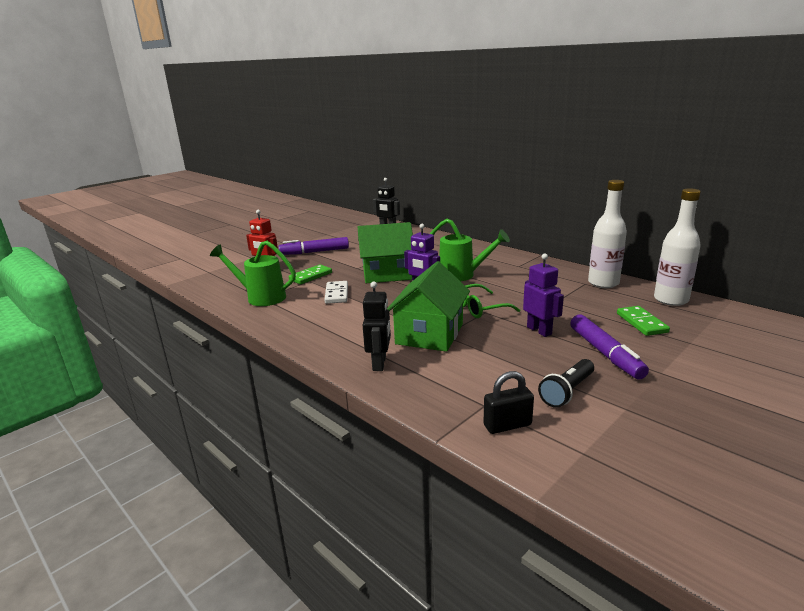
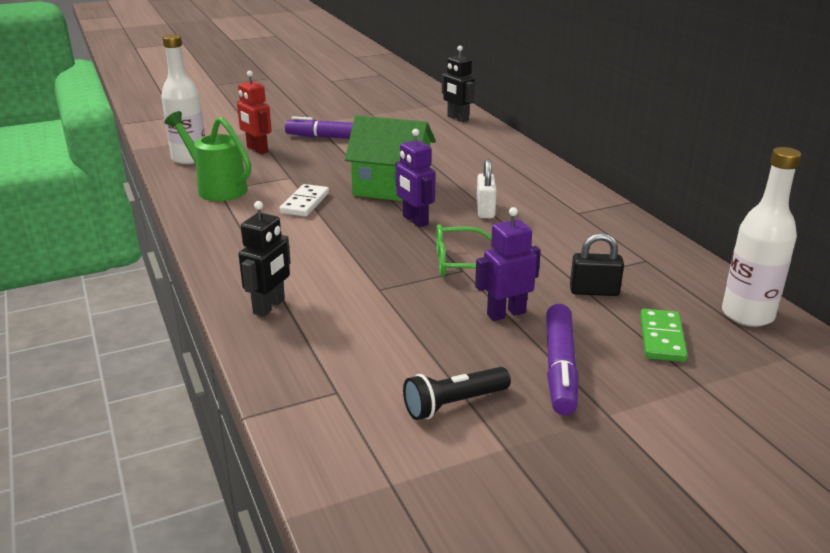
camera: 20 degrees right, 5 degrees up
(311, 276) = (297, 171): green domino -> none
(429, 334) = (363, 283): green house -> none
(462, 275) = (485, 210): green watering can -> white padlock
(507, 425) = (338, 424): black padlock -> black padlock (594, 291)
(539, 330) = (506, 313): purple robot -> purple robot turned 105 degrees counterclockwise
(603, 283) = (673, 265): white bottle -> white bottle (189, 158)

